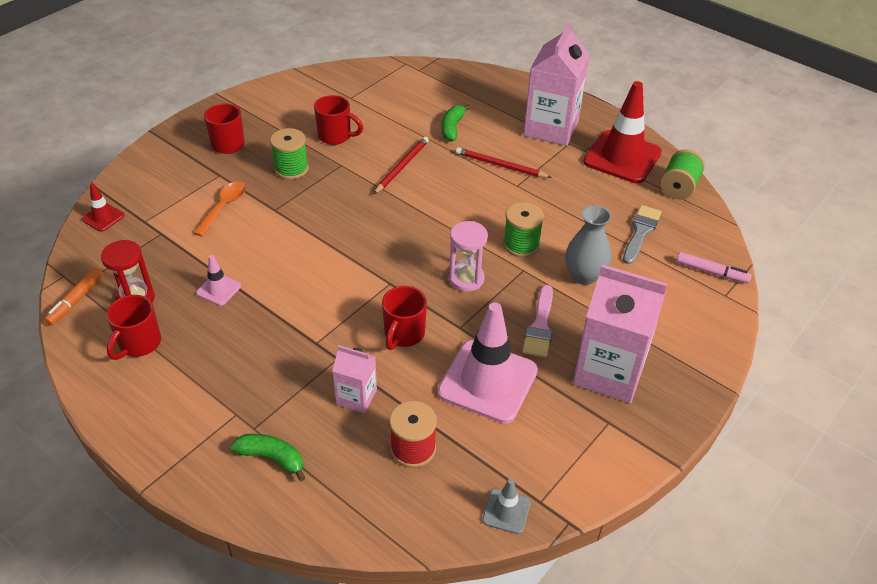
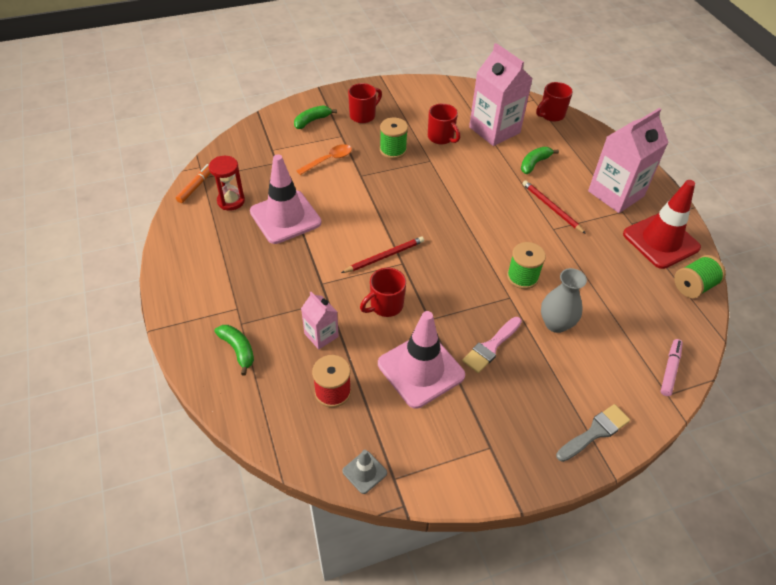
camera: 30 degrees right, 5 degrees up
(76, 300) = (196, 186): orange marker -> orange marker turned 150 degrees clockwise
(103, 217) = (249, 137): red traffic cone -> none
(139, 344) = (212, 232): red mug -> red mug (551, 115)
(171, 171) = (312, 121): none -> green banana
(218, 289) = (285, 217): pink traffic cone -> pink traffic cone, size x2.19
(402, 166) = (473, 179): red pencil -> red pencil (384, 256)
(466, 279) = (460, 285): pink hourglass -> none
(609, 372) = (519, 409): pink carton -> pink carton (494, 130)
(640, 232) = (630, 309): grey brush -> grey brush (595, 432)
(711, 272) = (670, 370): pink marker -> pink marker turned 120 degrees counterclockwise

